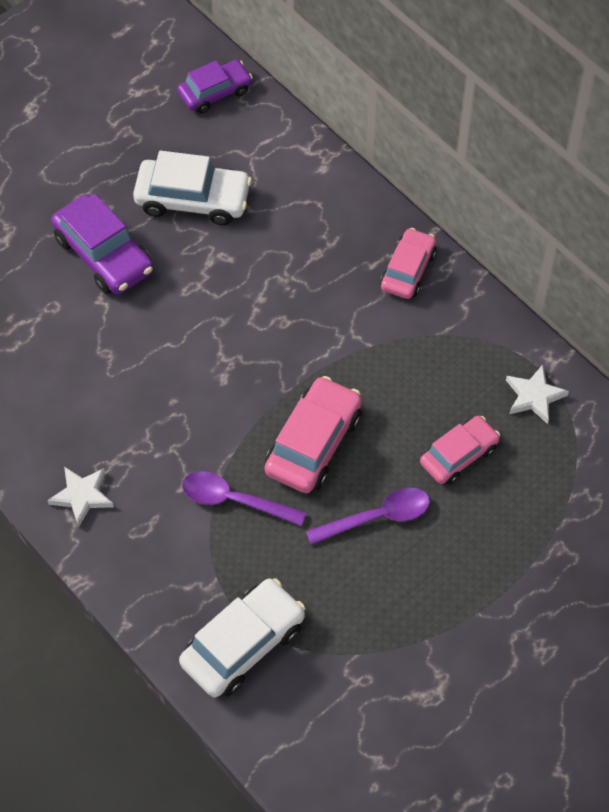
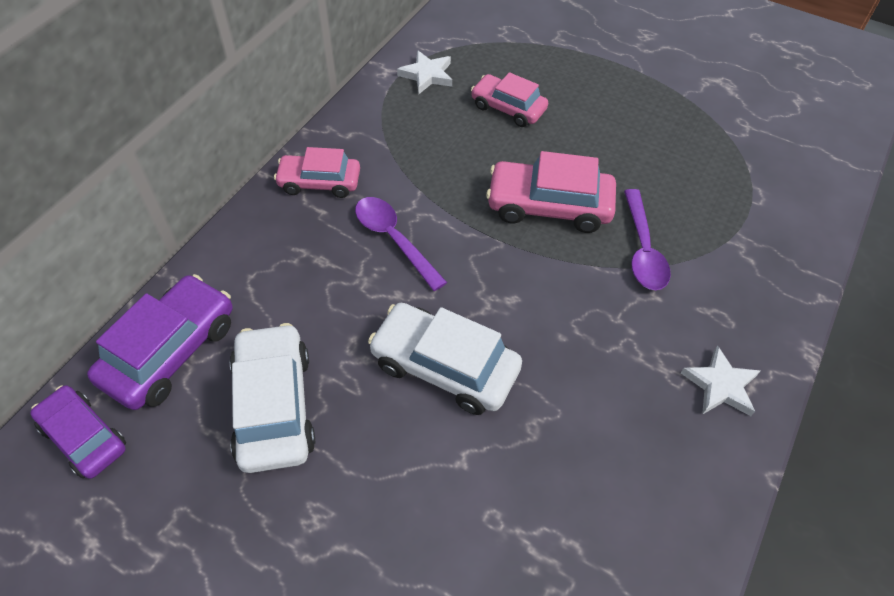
camera: 110 degrees left, 5 degrees down
(104, 254) = (390, 483): purple car -> purple car (170, 351)
(243, 644) = (773, 204): white car -> white car (444, 367)
(377, 517) = (597, 145): purple spoon -> purple spoon (394, 239)

